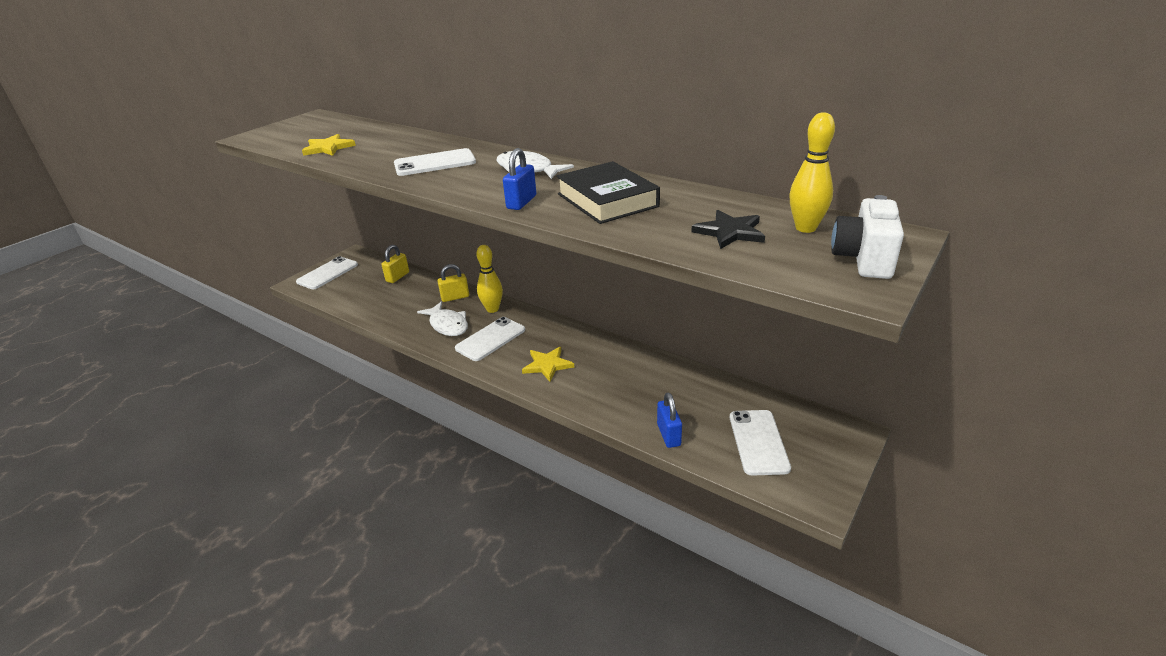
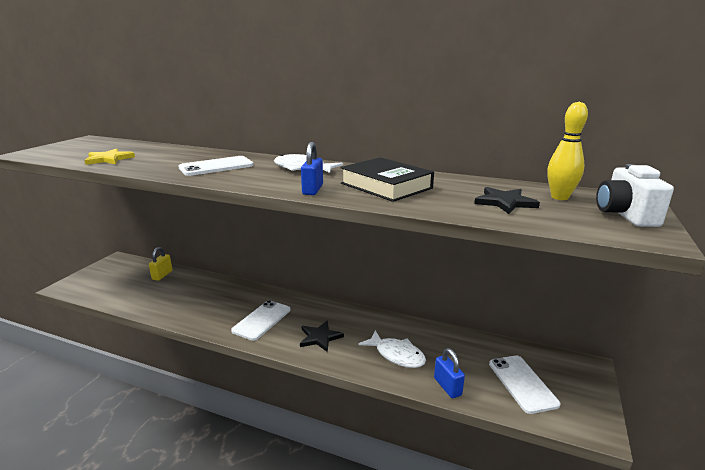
camera: 15 degrees left, 10 degrees down
(328, 273) = (94, 277): white phone -> none
(447, 325) = (219, 311): white fish -> white fish (396, 355)
(455, 297) = (219, 288): yellow padlock -> none
(492, 309) = (256, 295): yellow bowling pin -> none
(547, 365) = (320, 337): yellow star -> black star

